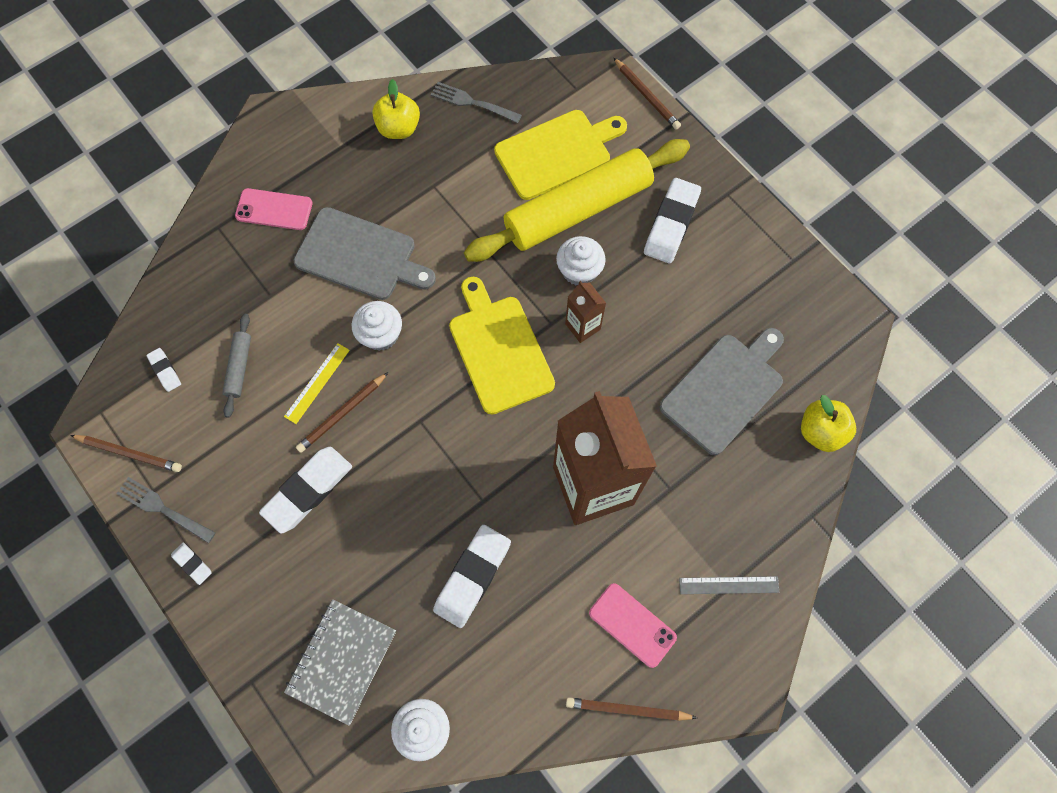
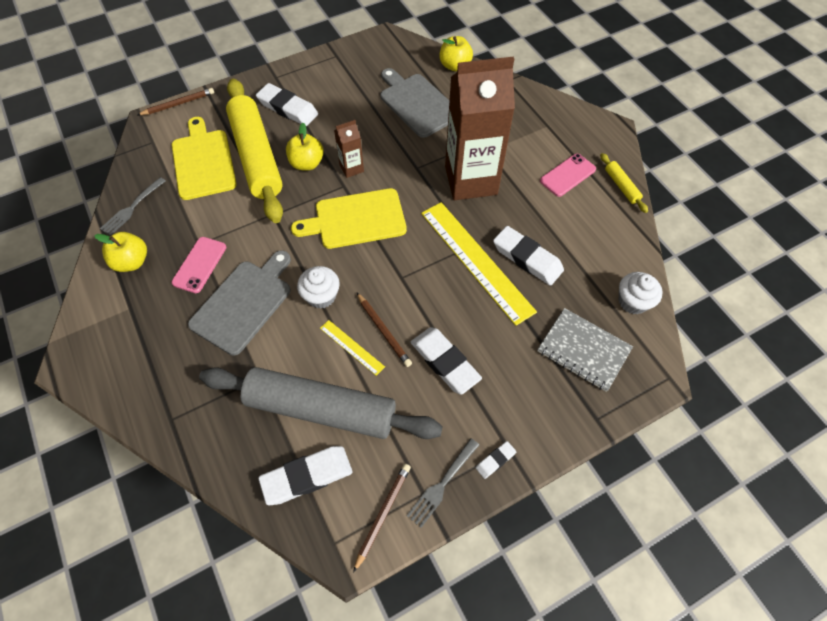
camera: 80 degrees left, 10 degrees down
(165, 371) = (307, 476): white eraser -> white eraser, size x2.05
(239, 367) = (321, 409): grey rolling pin -> grey rolling pin, size x2.47
(274, 209) = (172, 368): pink phone -> pink phone (199, 265)
(458, 509) = (475, 261): none -> yellow ruler
(579, 271) = (307, 163): white cupcake -> yellow apple
(627, 709) = (621, 186): brown pencil -> yellow rolling pin
(729, 585) = (546, 124): grey ruler -> none

